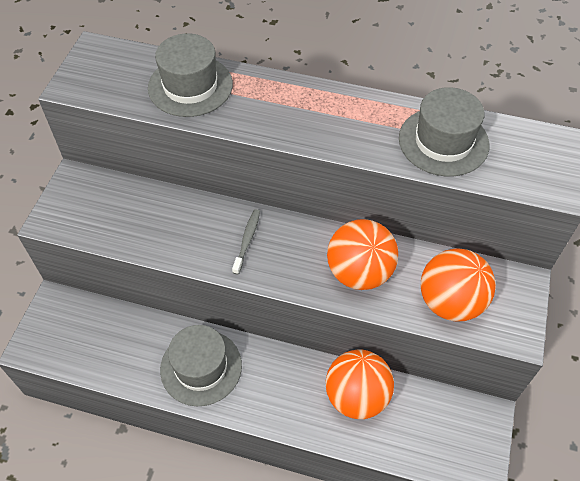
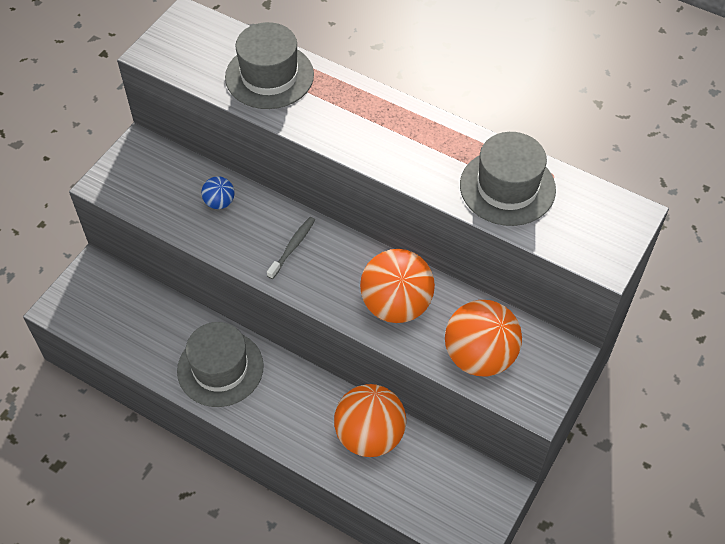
camera: 15 degrees right, 0 degrees up
(166, 214) = (219, 202): none -> blue ball

